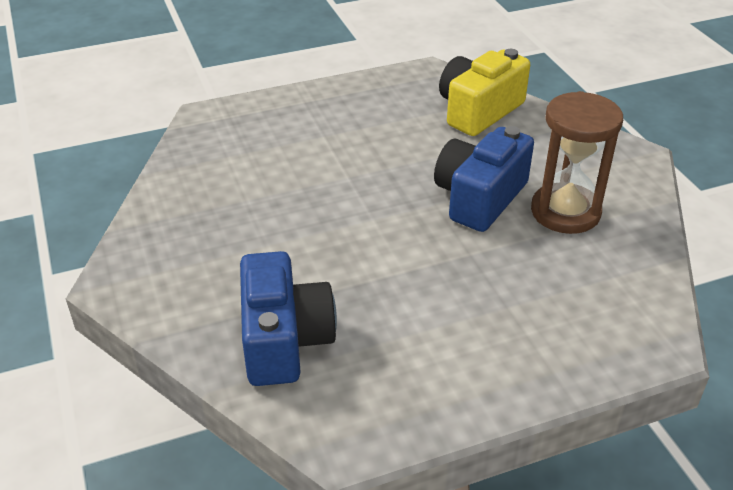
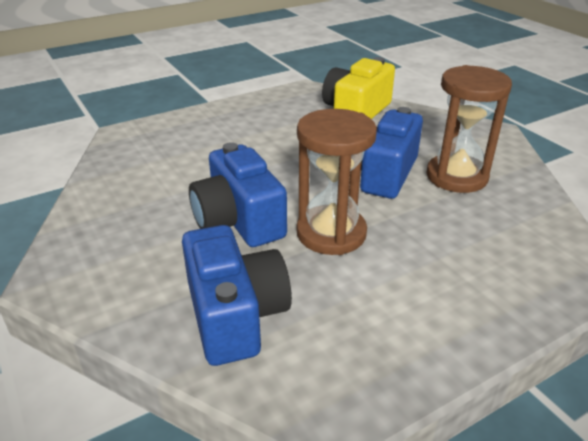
camera: 10 degrees left, 5 degrees down
(310, 239) = (239, 220): none -> blue camera
(402, 265) = (331, 233): none -> brown hourglass

